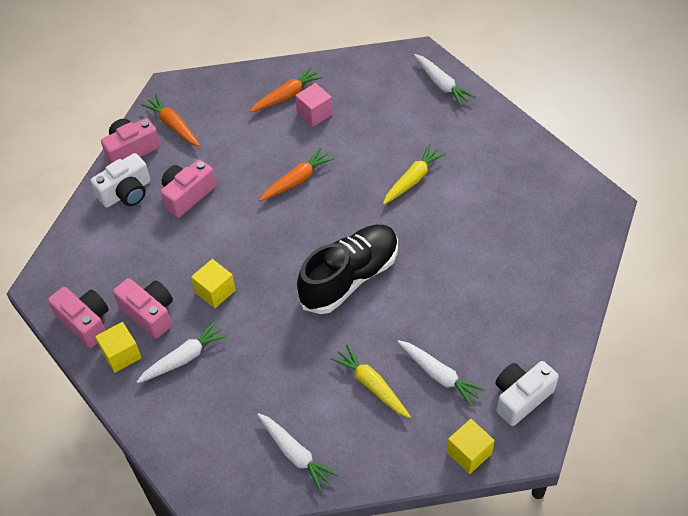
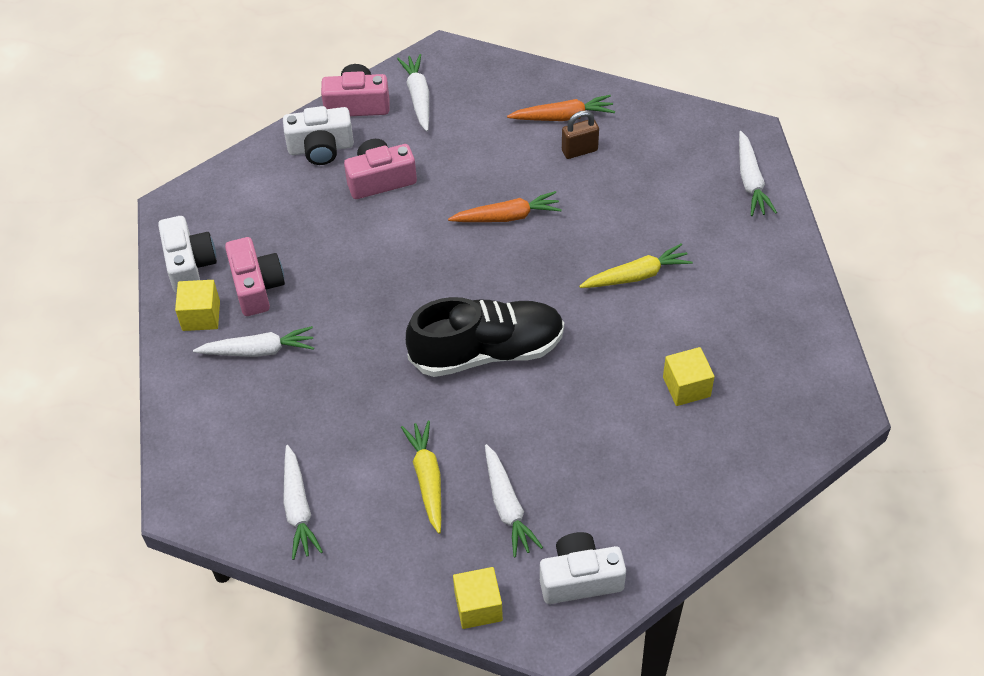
camera: 30 degrees right, 0 degrees up
(85, 322) = (189, 265): pink camera -> white camera
(173, 125) = (418, 97): orange carrot -> white carrot
(215, 291) = (337, 296): yellow cube -> yellow cube (686, 387)
(314, 113) = (579, 150): pink cube -> brown padlock

